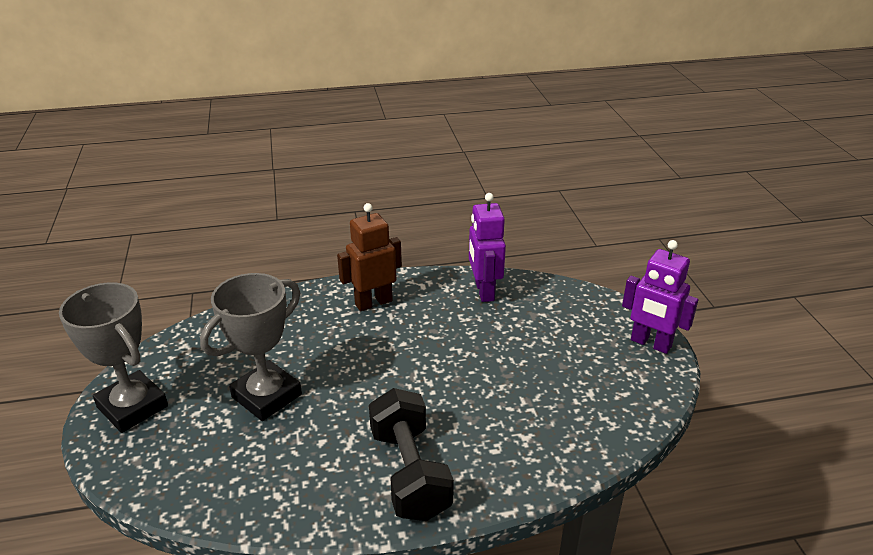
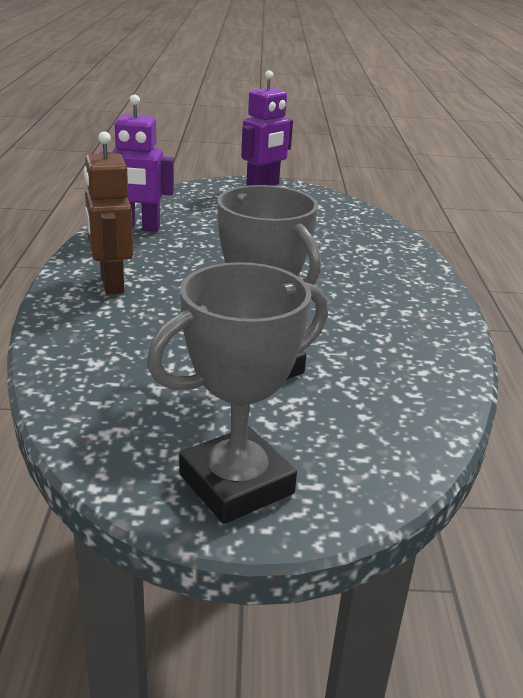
camera: 80 degrees left, 5 degrees down
(410, 472) = (398, 299): black dumbbell -> none

